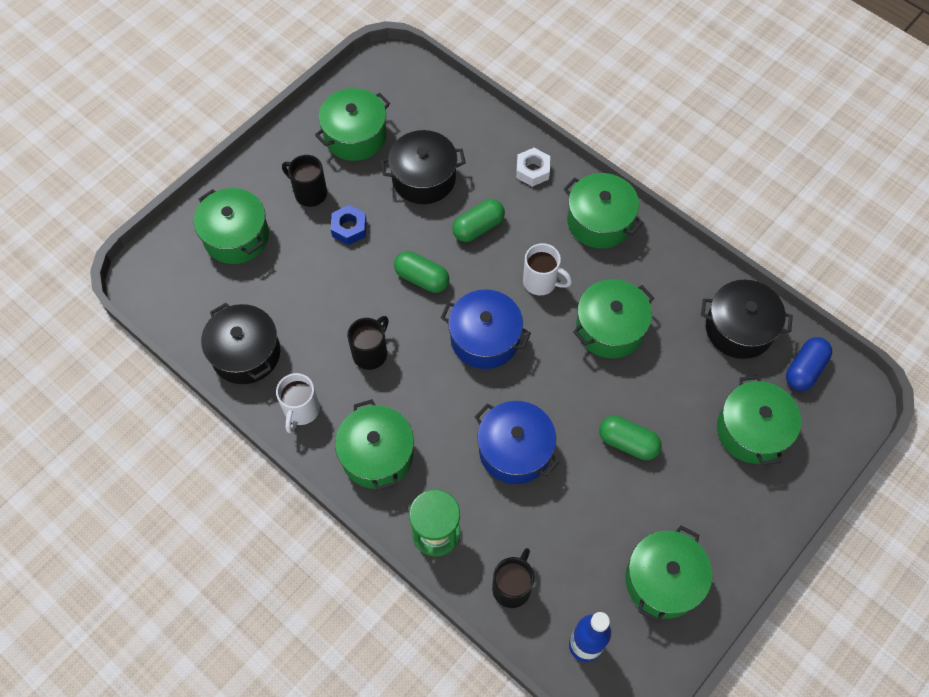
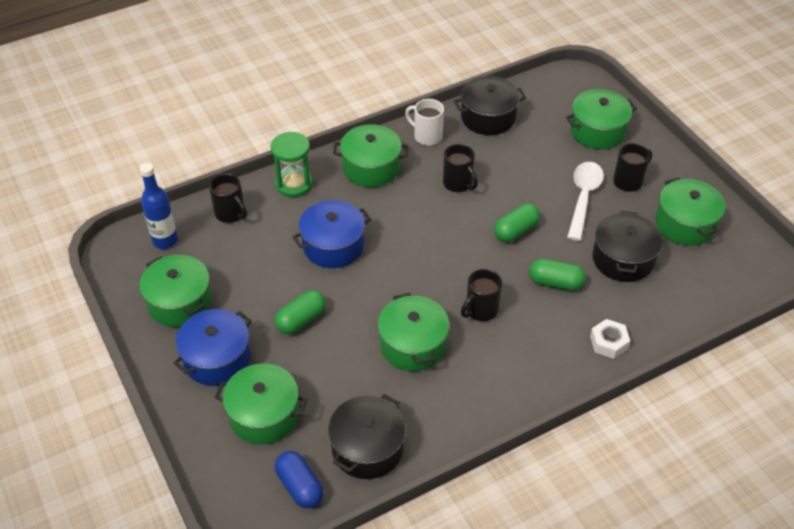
camera: 110 degrees right, 15 degrees down
(349, 228) = (583, 197): blue nut -> white spoon
(478, 227) = (555, 282): green capsule -> green capsule turned 60 degrees counterclockwise
(485, 338) = (440, 255): blue pot -> blue pot (217, 359)
(541, 282) = (481, 310): white mug -> black mug
(599, 221) = (531, 377): green pot -> none

